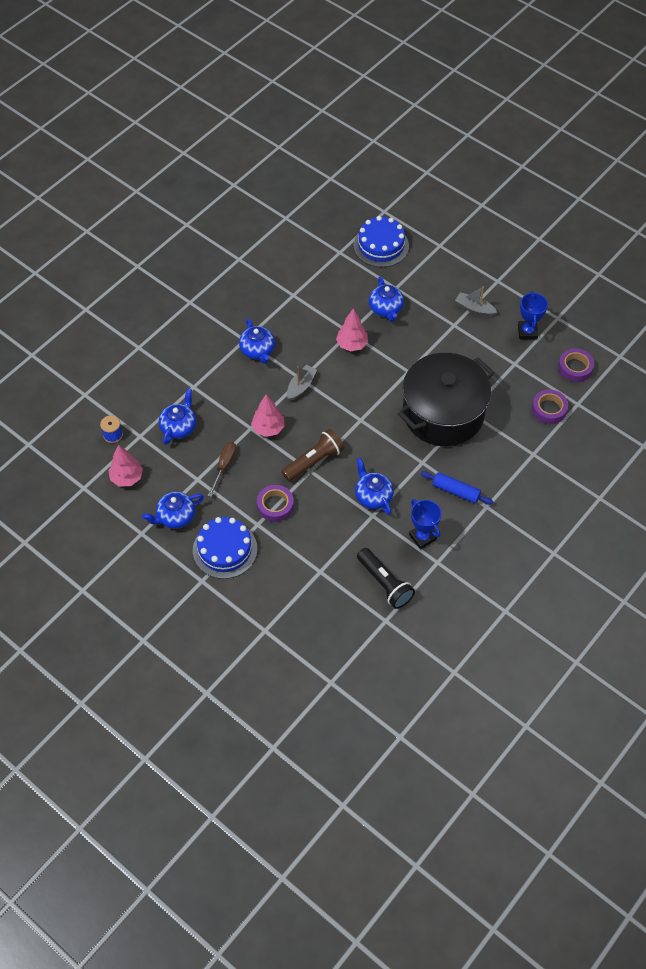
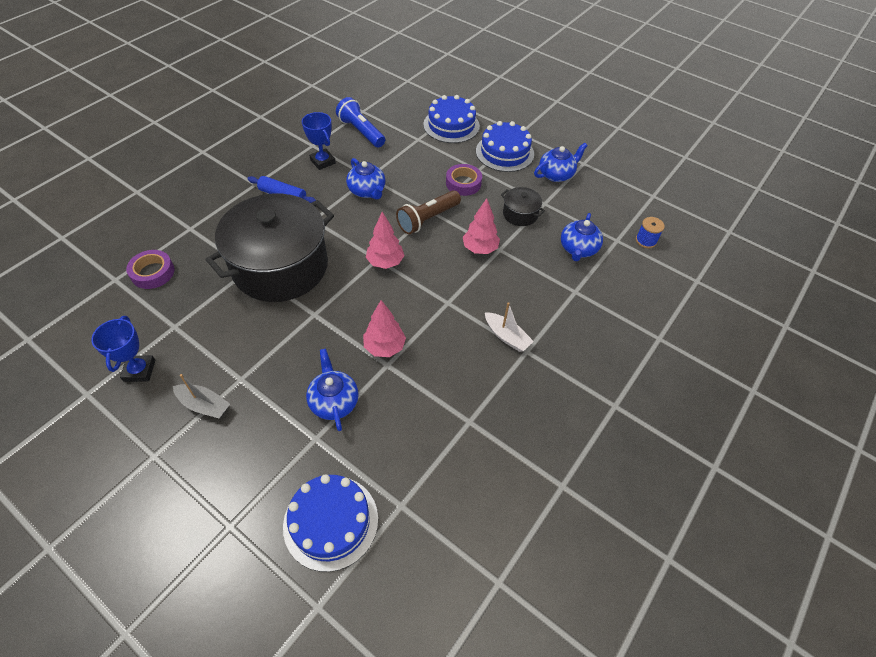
camera: 175 degrees right, 5 degrees down
(127, 478) = (614, 204): pink tree -> pink tree (385, 262)
(224, 466) = (520, 214): brown screwdriver -> black pot
(258, 351) = (506, 336): blue teapot -> white boat
(280, 594) = (451, 125): none -> blue cake
(301, 386) = (447, 294): grey boat -> none
(384, 583) = (361, 132): black flashlight -> blue flashlight
(575, 368) = (96, 322): purple tape -> none

